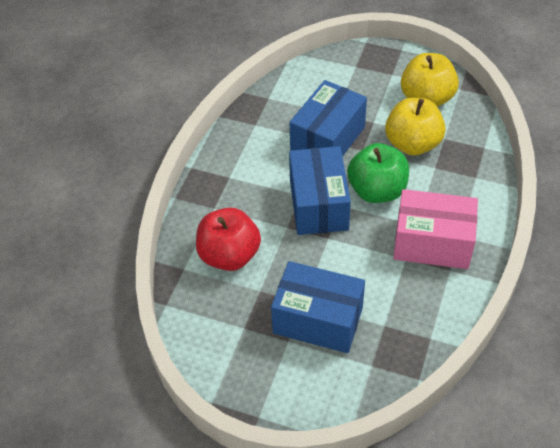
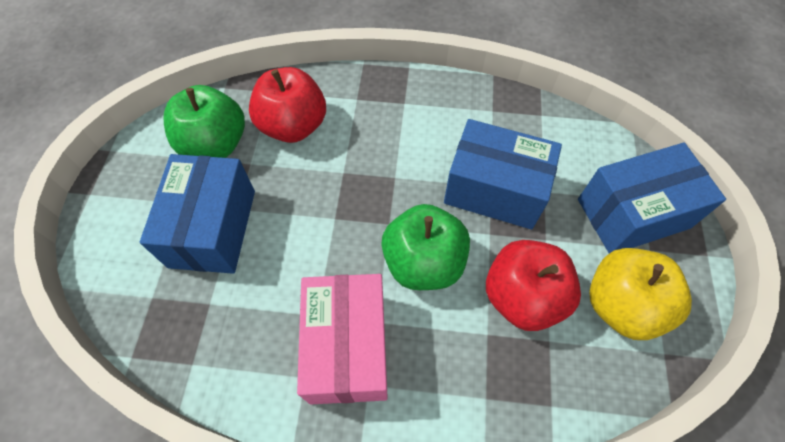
camera: 75 degrees right, 10 degrees up
(231, 315) = (215, 144): none -> green apple
(318, 204) = (384, 199): blue box -> blue box (633, 213)
(412, 144) = (522, 296): yellow apple -> red apple

